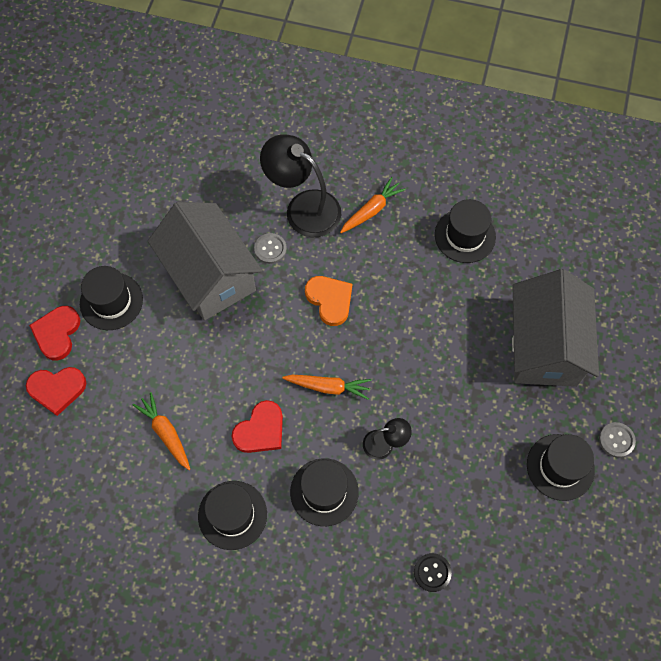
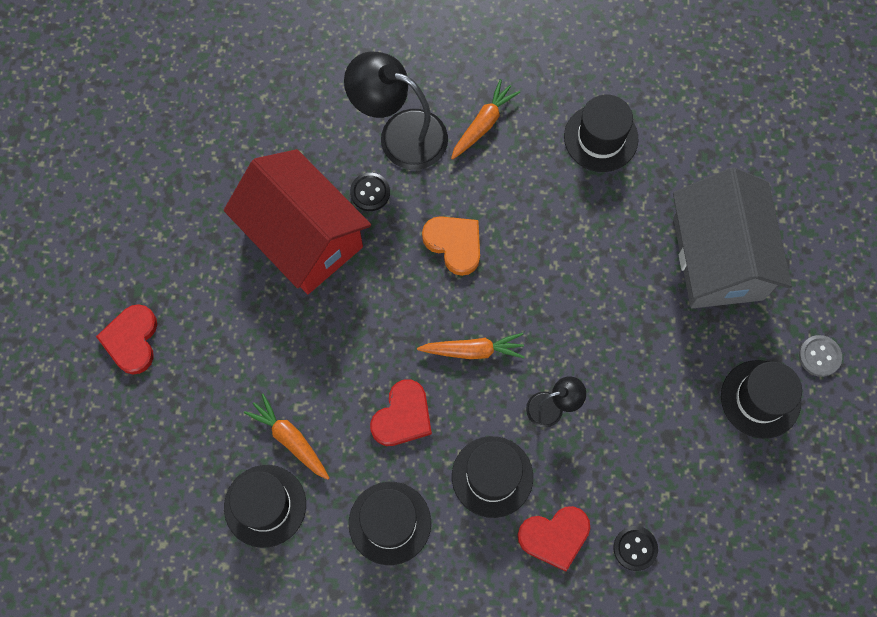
camera: 10 degrees left, 5 degrees up
(57, 389) = (147, 409): red heart -> red heart (554, 537)
(111, 301) = (189, 289): black hat -> black hat (265, 505)
(210, 275) = (303, 237): grey house -> red house
(270, 249) = (370, 192): grey button -> black button

